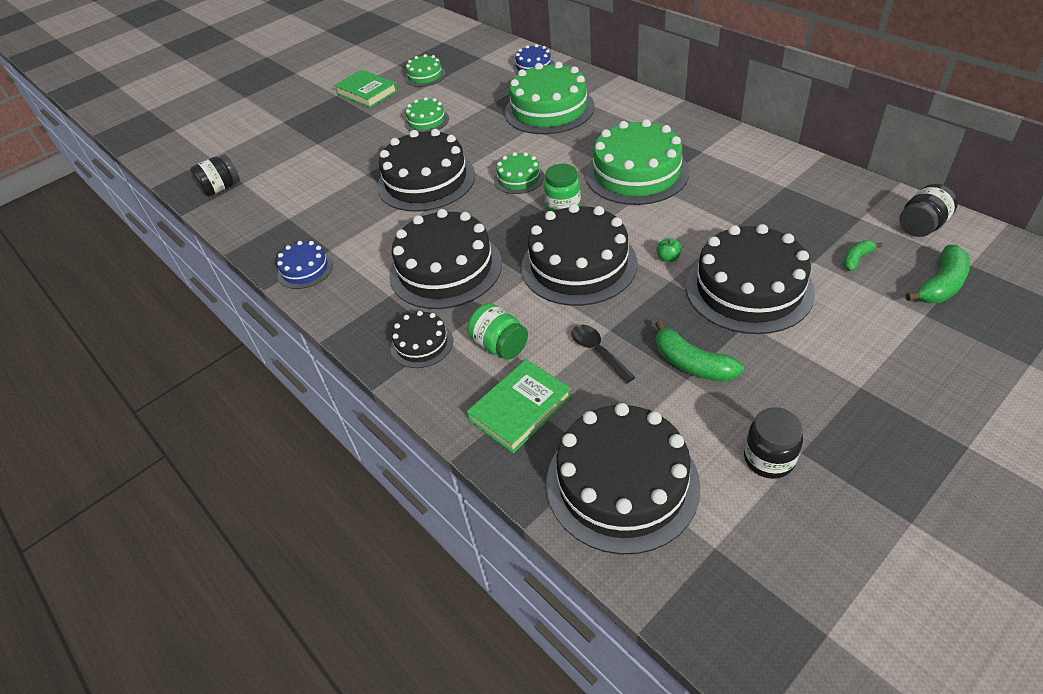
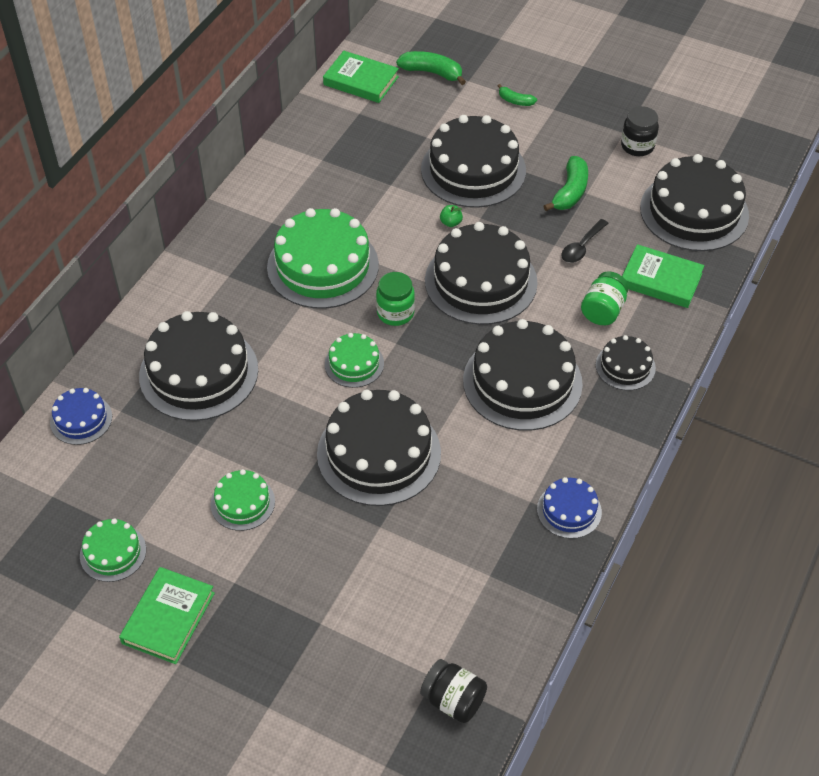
camera: 115 degrees left, 5 degrees up
(549, 109) = (198, 372): green cake -> black cake
(856, 259) = (415, 114): green banana -> green banana (515, 101)
(921, 226) = (361, 81): black jar -> green book

